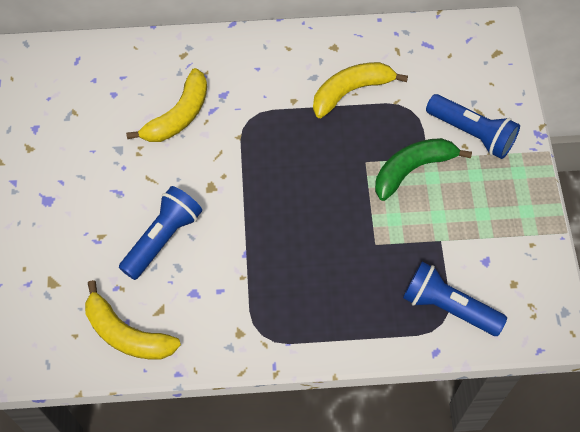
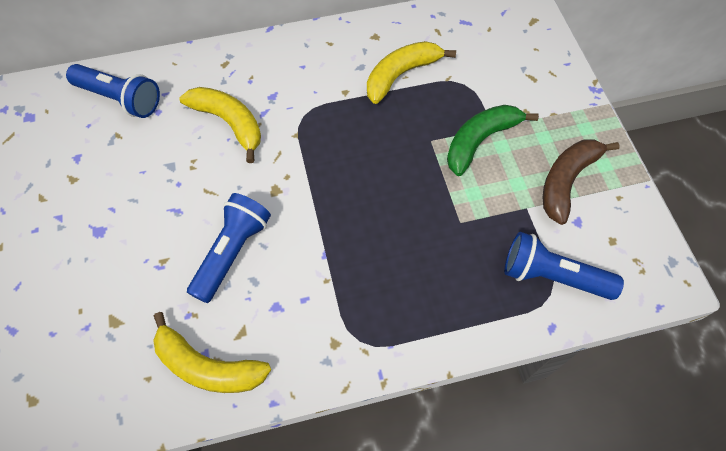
camera: 10 degrees left, 0 degrees up
(178, 116) = (229, 123): yellow banana -> yellow banana turned 75 degrees counterclockwise
(472, 133) = (530, 98): blue flashlight -> blue flashlight (120, 99)
(485, 221) = (566, 181): none -> brown banana

